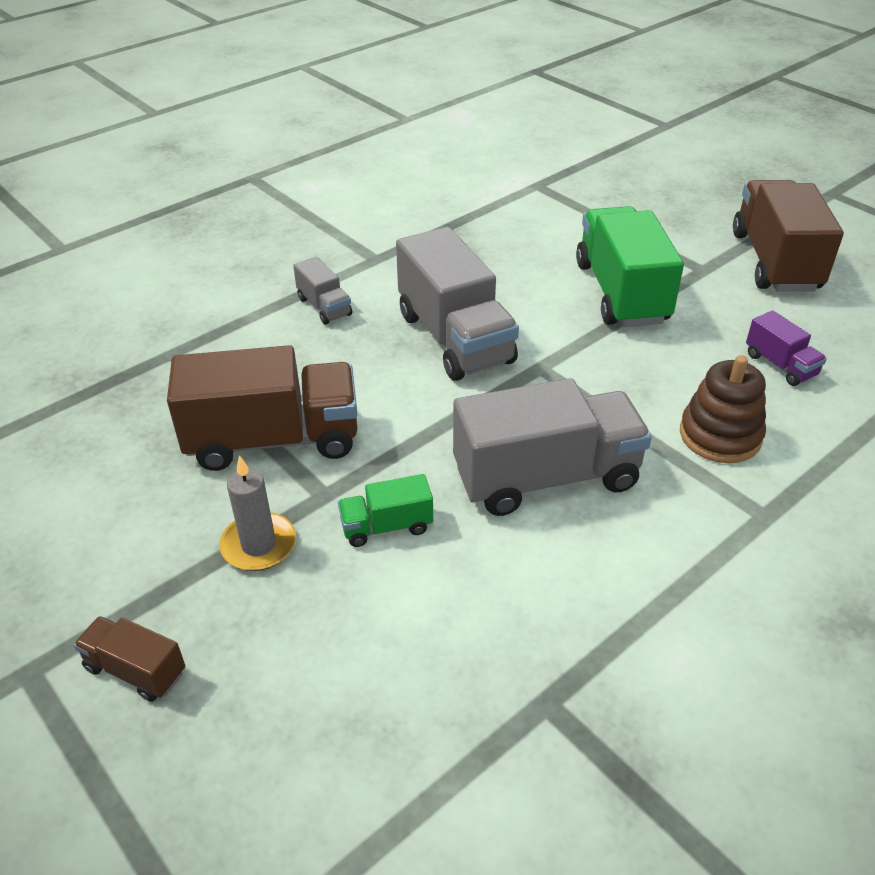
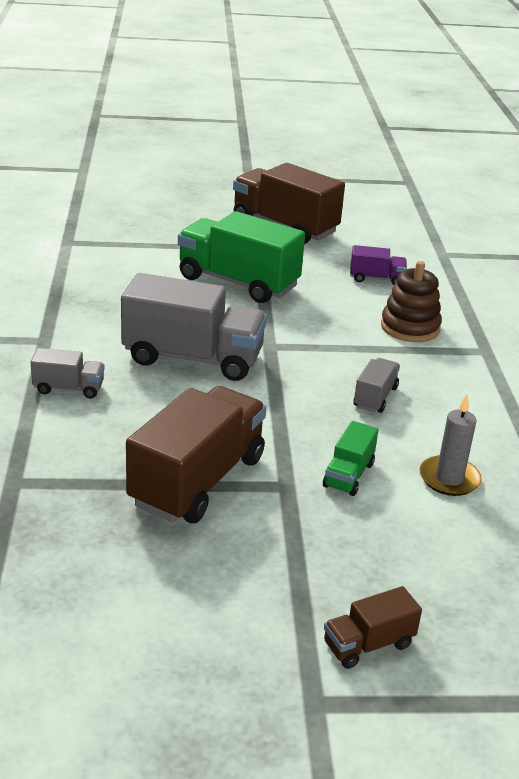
camera: 55 degrees left, 10 degrees down
(259, 545) = (304, 536): grey candle -> grey candle (449, 479)
(546, 477) = (375, 397): grey truck -> grey truck, size x0.47

